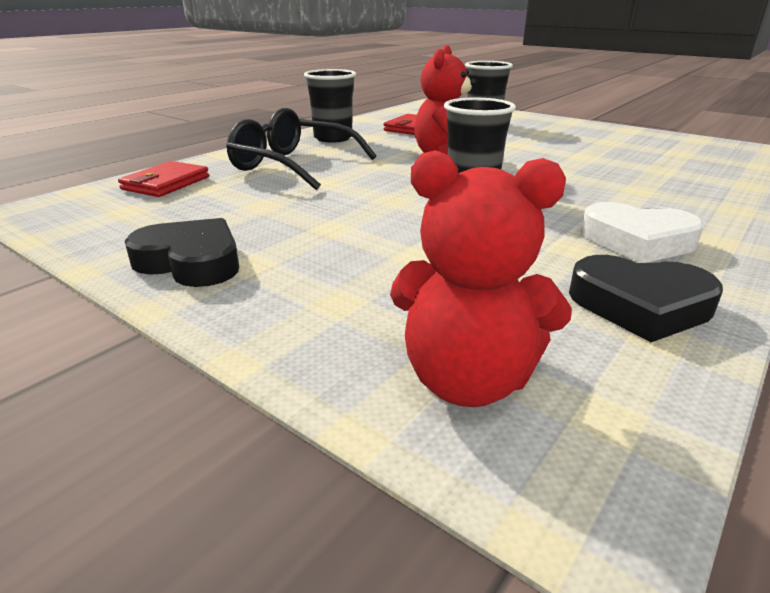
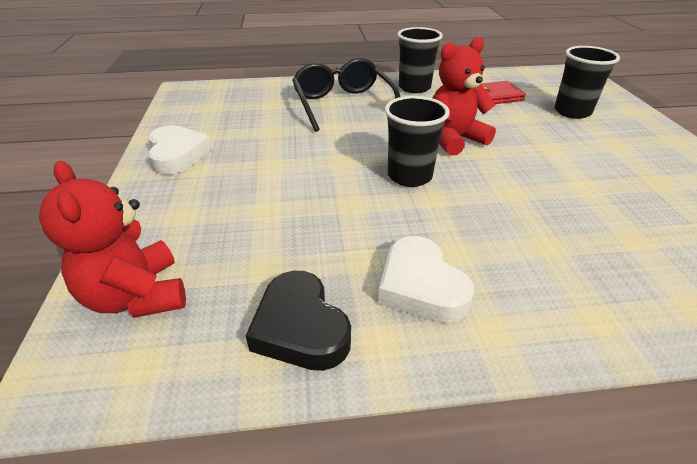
camera: 45 degrees right, 10 degrees up
(166, 183) = (258, 93): red wallet -> none
(191, 262) = (177, 155): black heart -> white heart

